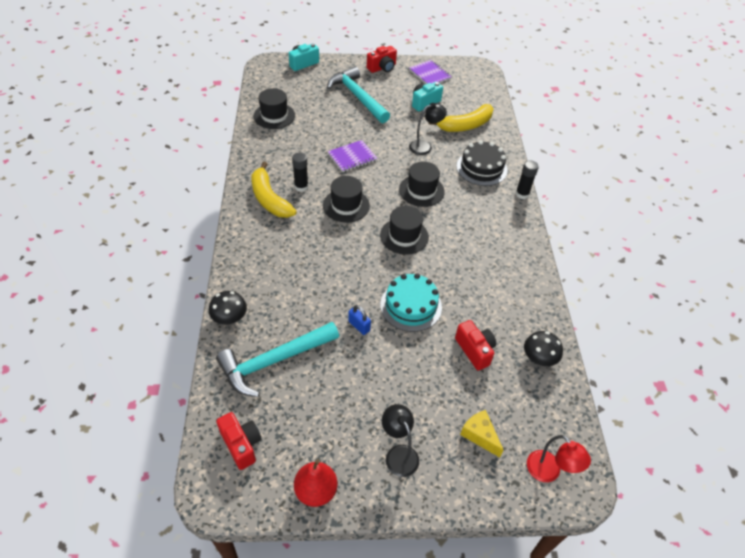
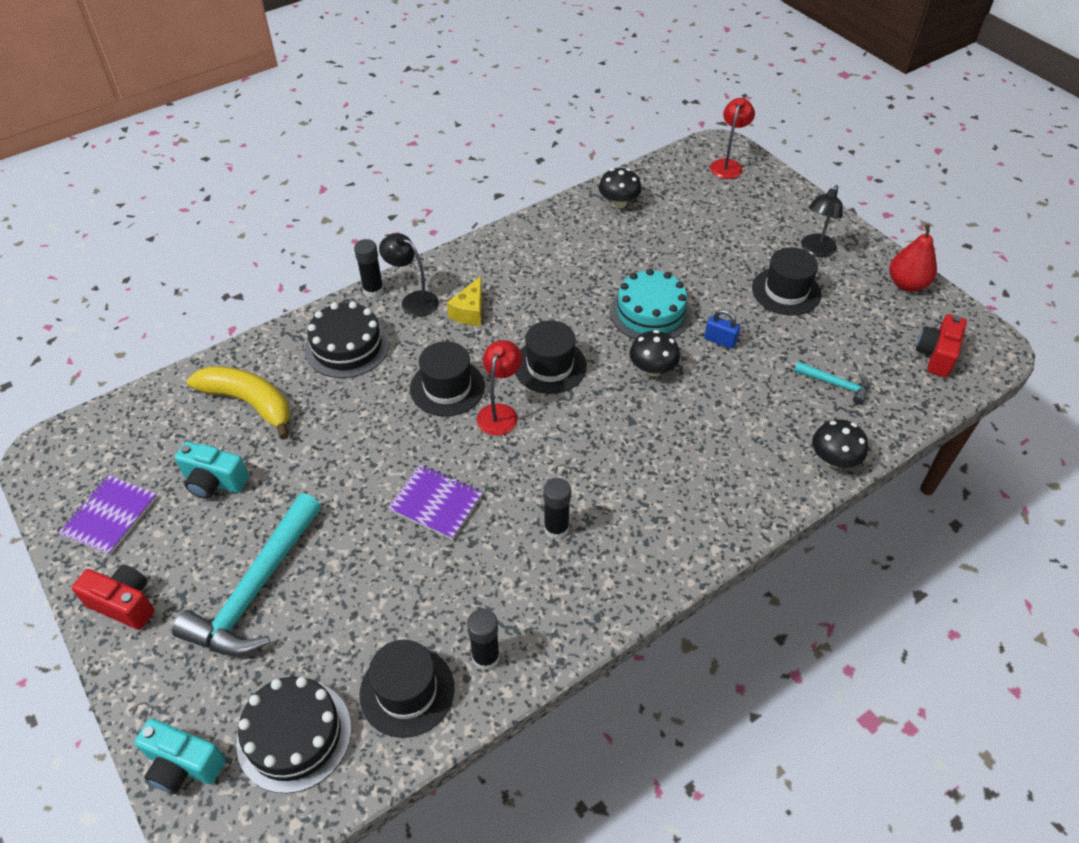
camera: 120 degrees left, 0 degrees up
(265, 139) = (485, 657): none -> black glue stick
(269, 199) = (615, 552): yellow banana -> none
(274, 361) = (835, 384): turquoise hammer -> turquoise hammer, size x0.48
(287, 87) = (294, 735): none -> black cake
(346, 205) = (547, 453): black hat -> black hat (786, 291)
(359, 326) = (720, 340): blue padlock -> blue padlock turned 75 degrees counterclockwise
(365, 278) = (652, 368): none -> black mushroom
(387, 201) = (500, 412): none -> red lamp
(425, 146) = (340, 428): black lamp -> black lamp (413, 301)
(475, 350) = (655, 245): red camera -> none
(479, 435) = (741, 211): yellow cheese -> yellow cheese (470, 312)

